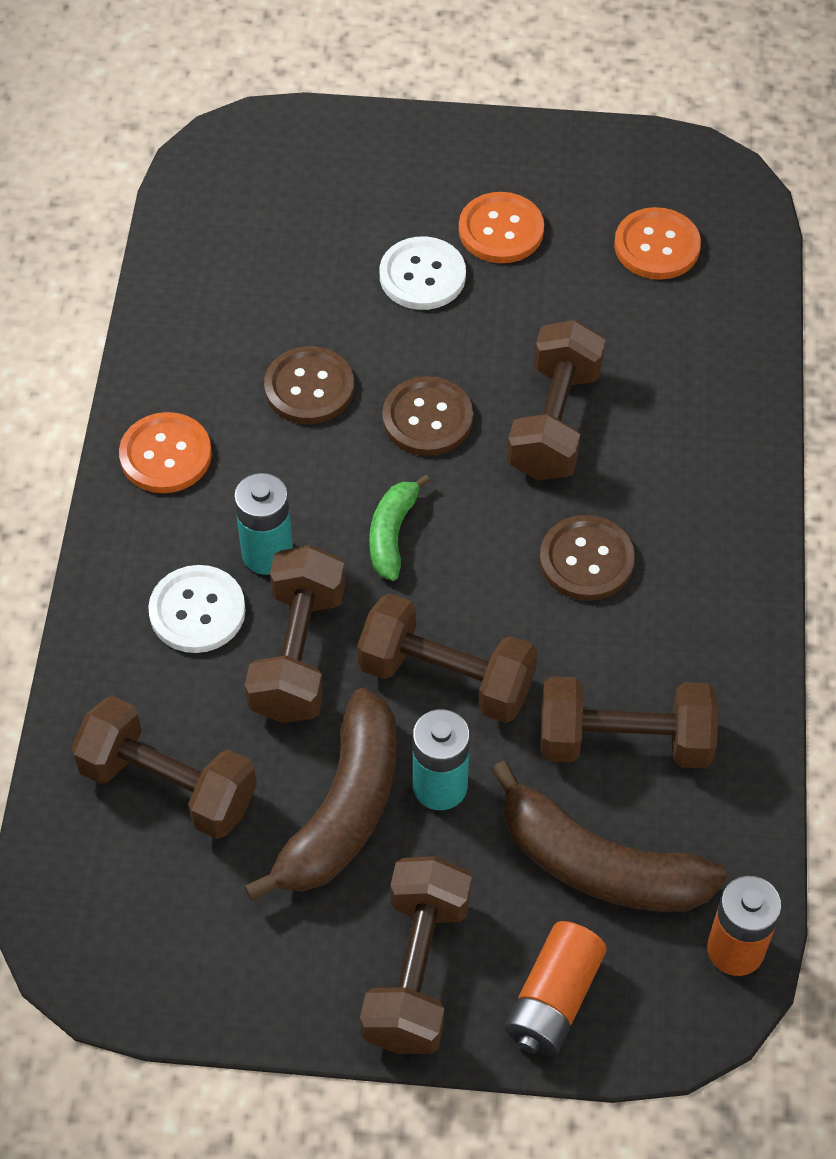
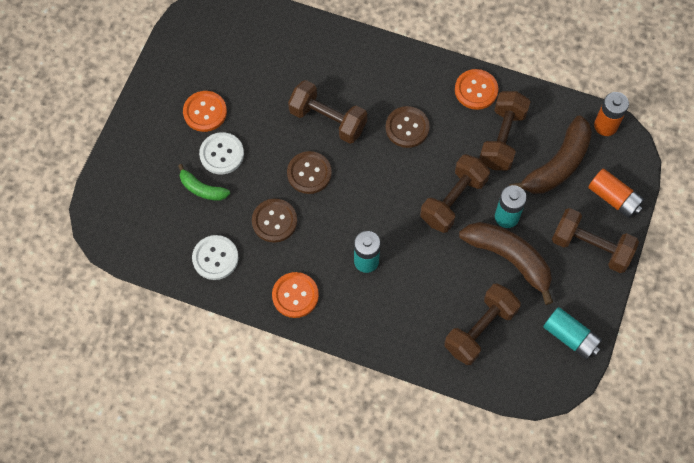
camera: 75 degrees left, 10 degrees up
(191, 966) = (570, 337): none -> turquoise battery
(197, 611) = (390, 299): white button -> white button (215, 258)
(298, 654) = (425, 259): brown dumbbell -> none
(392, 534) = (370, 204): green banana -> green banana (202, 189)
(657, 246) = (238, 48): orange button -> orange button (476, 90)

